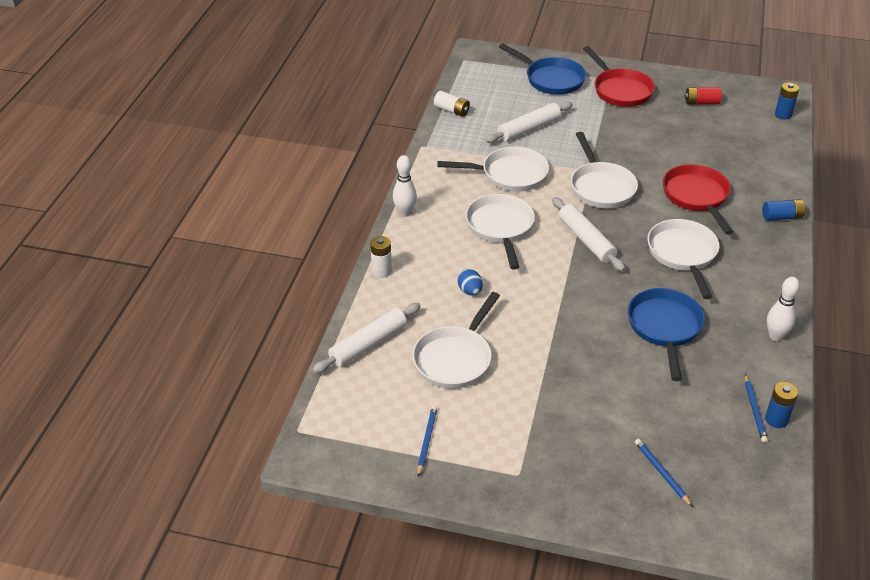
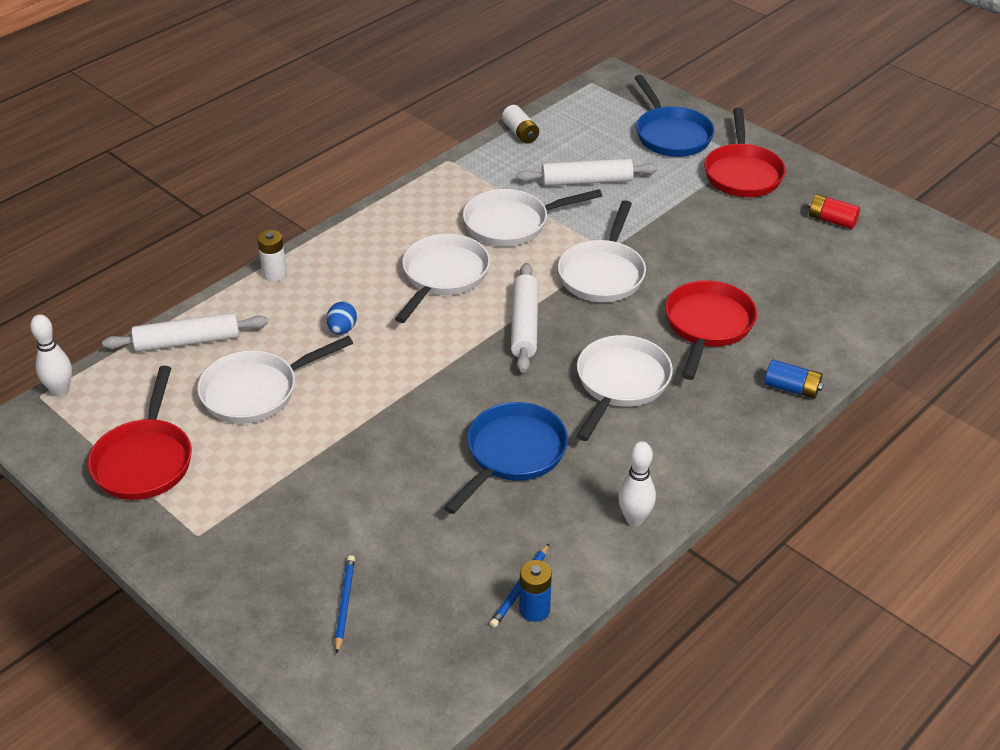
camera: 30 degrees right, 0 degrees up
(405, 213) = (359, 223): white bowling pin -> white bowling pin (60, 391)
(426, 441) = (145, 460): blue pencil -> red pan
(509, 175) = (512, 223): white pan -> white pan turned 135 degrees clockwise
(783, 114) = (927, 270): blue battery -> none

